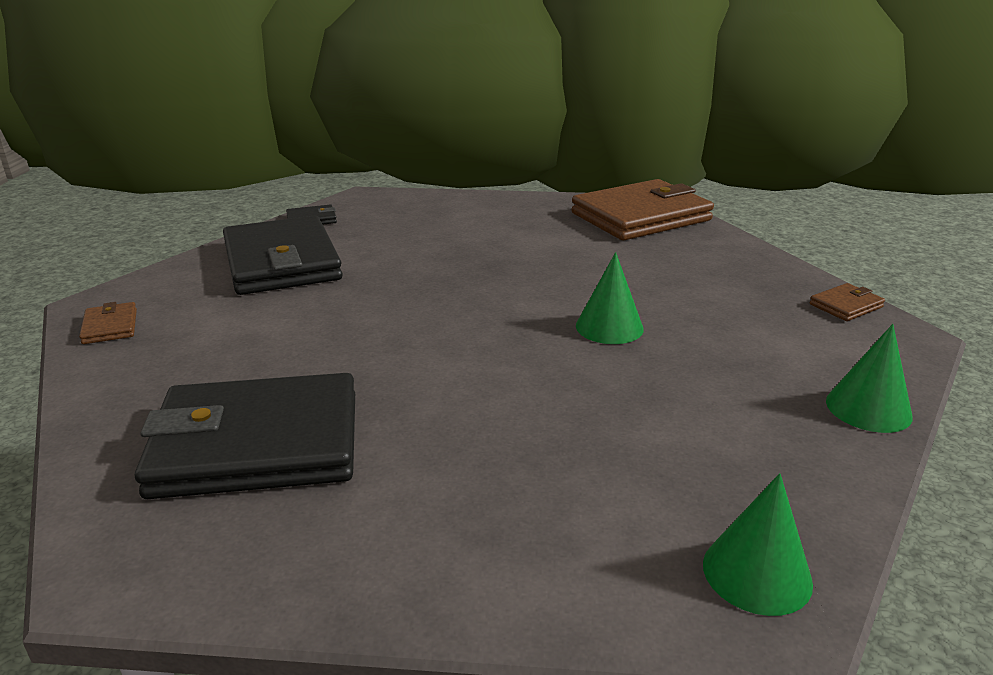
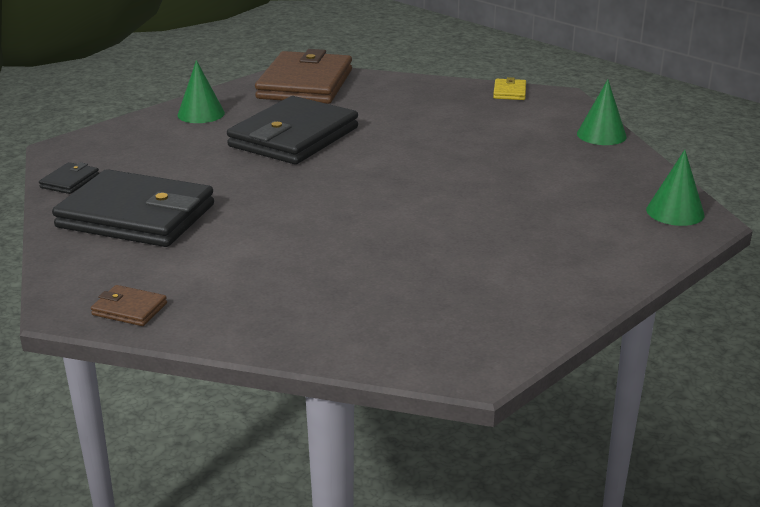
camera: 50 degrees left, 0 degrees up
(257, 444) = (400, 294): black wallet -> black wallet (294, 137)
(609, 327) = (431, 153): green cone -> green cone (201, 114)
(845, 306) = (509, 92): brown wallet -> yellow wallet

